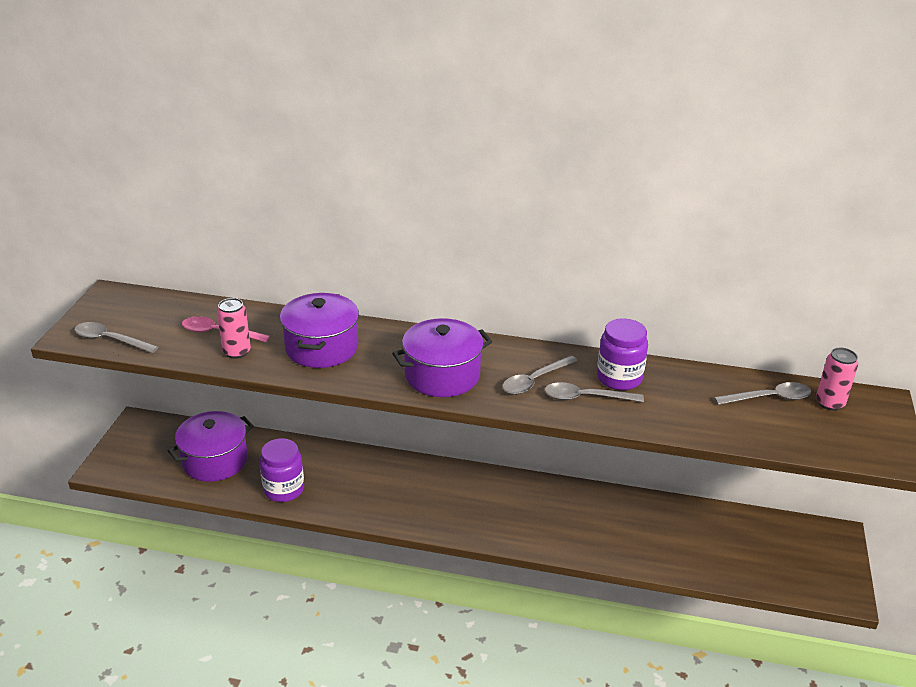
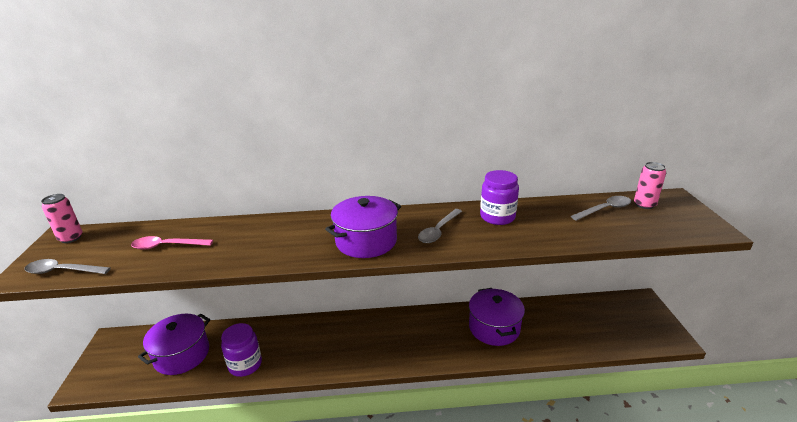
camera: 15 degrees left, 5 degrees down
(237, 352) = (185, 258): pink can -> pink can (71, 238)
(321, 347) = (260, 240): purple pot -> purple pot (494, 328)
(586, 397) = (482, 234): grey spoon -> none

